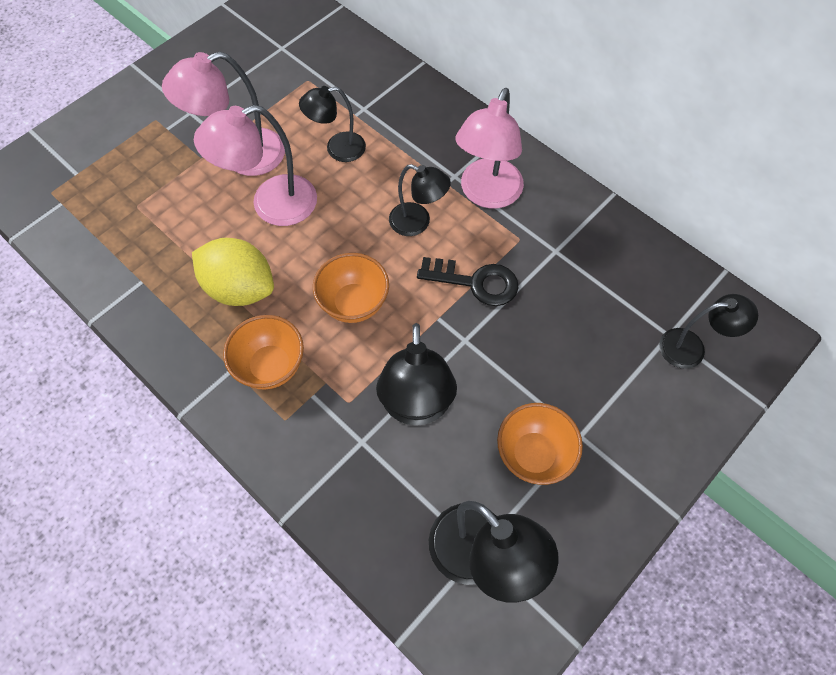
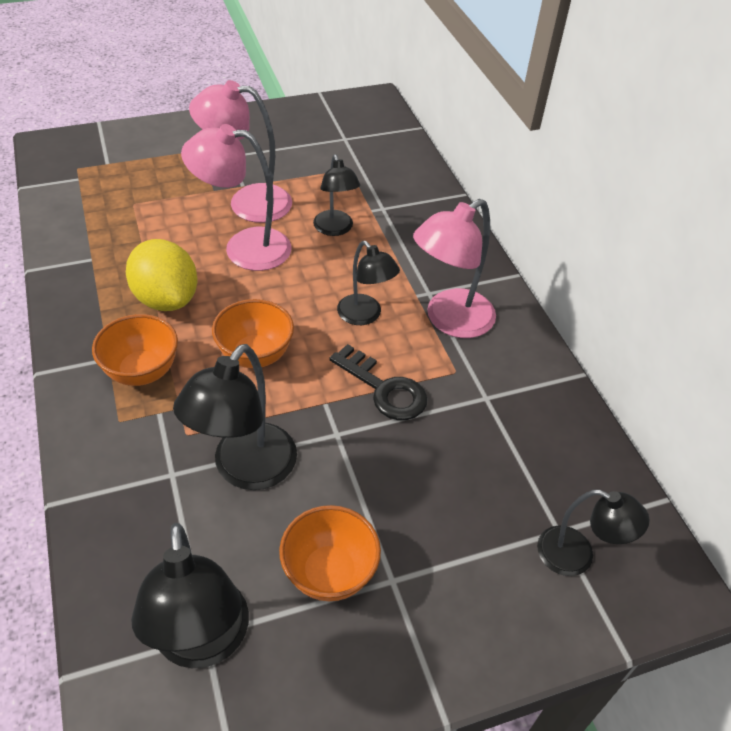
camera: 25 degrees right, 15 degrees down
(337, 149) = (335, 229): black lamp -> black lamp turned 120 degrees counterclockwise

